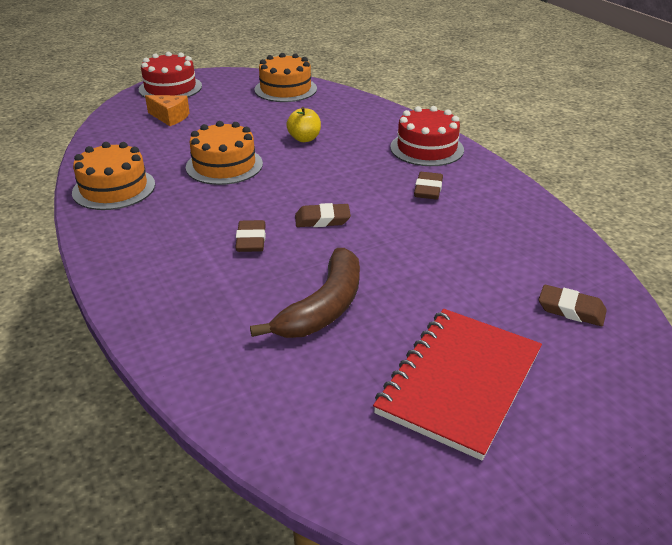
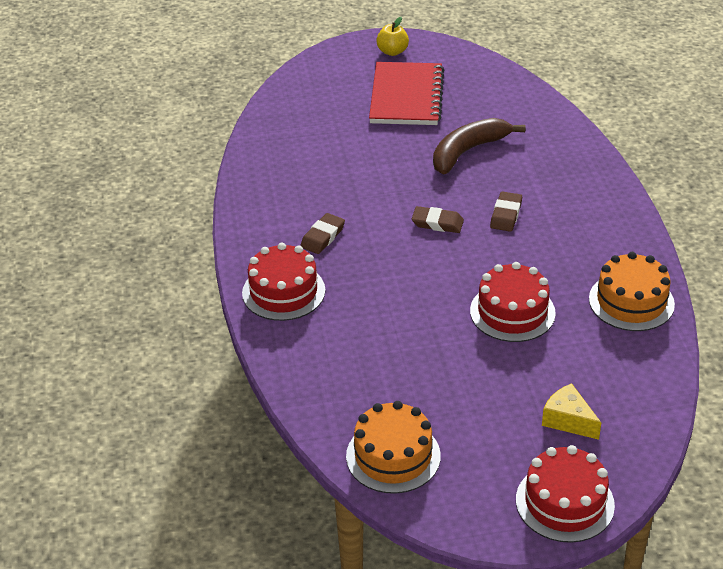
camera: 160 degrees left, 5 degrees up
(170, 117) = (568, 420): orange cheese -> yellow cheese
(224, 165) = (512, 312): orange cake -> red cake
(304, 139) = (410, 337): yellow apple -> yellow apple (392, 52)
(459, 382) = (406, 96): red notebook -> red notebook turned 45 degrees counterclockwise
(571, 310) = (302, 120): brown eraser -> none

